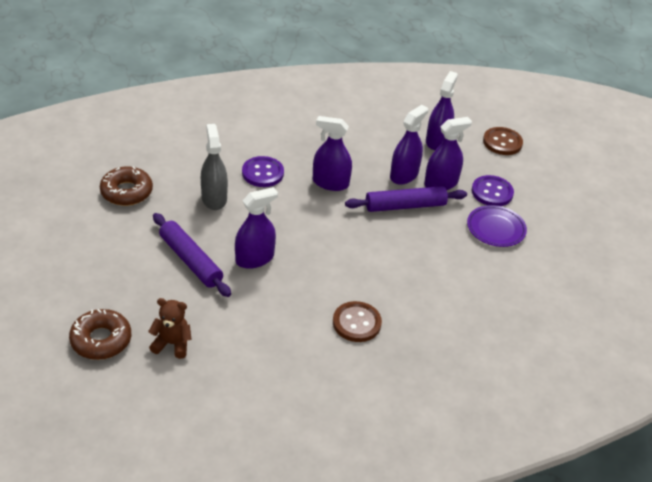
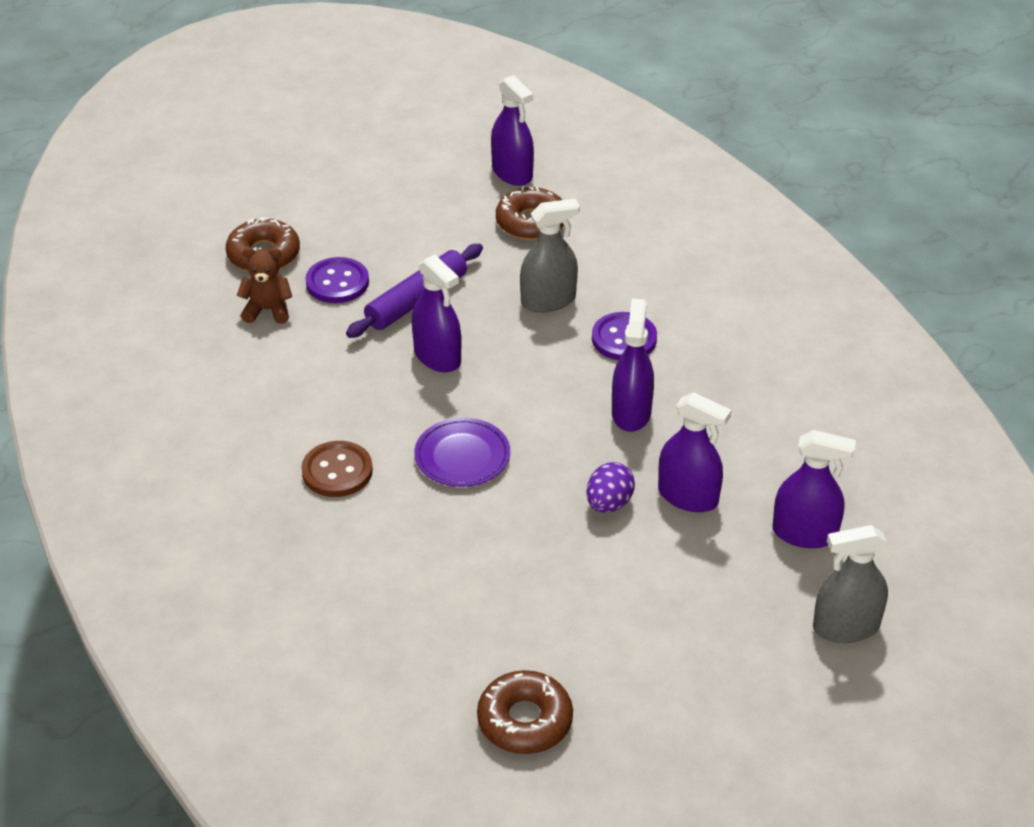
camera: 85 degrees right, 0 degrees up
(172, 344) = (267, 310): brown teddy bear -> brown teddy bear turned 90 degrees counterclockwise
(405, 206) = (609, 504): purple rolling pin -> purple egg
(441, 183) = (685, 545): purple spray bottle -> purple spray bottle (512, 173)
(492, 192) = (689, 615): purple button -> purple button (337, 282)
(496, 229) = (593, 623): purple plate -> purple plate (462, 456)
(502, 142) = (846, 627): brown button -> grey spray bottle
(564, 267) = (525, 721): none -> brown donut

